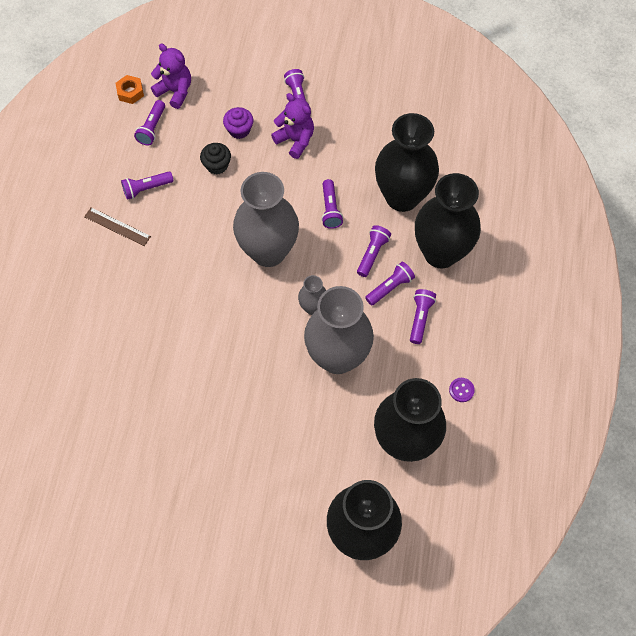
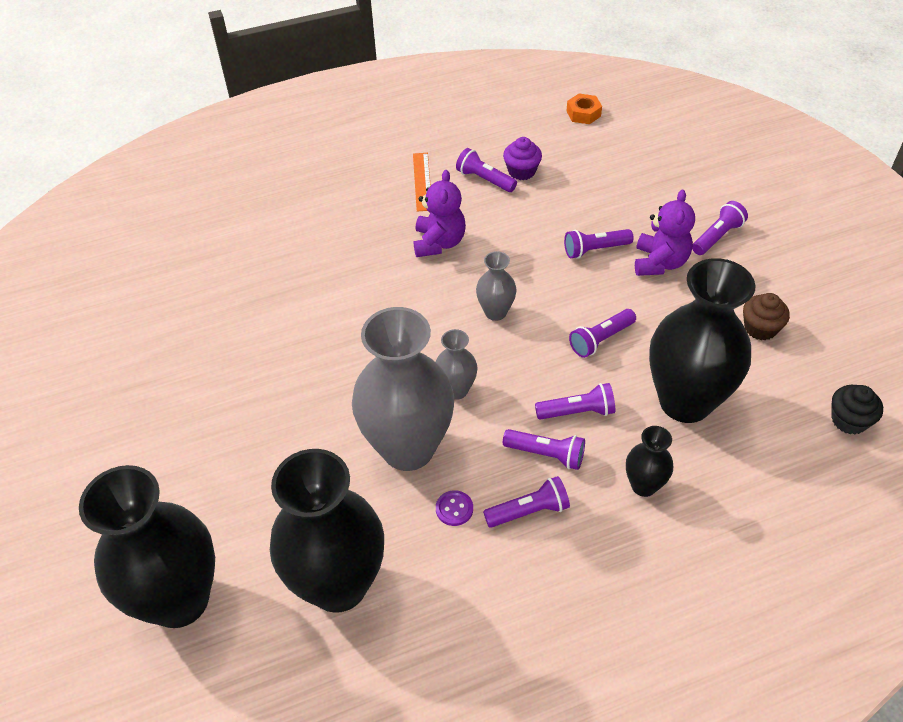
camera: 60 degrees right, 15 degrees down
(117, 226) = (422, 181): brown ruler -> orange ruler
(152, 128) = (558, 148): purple flashlight -> purple flashlight (595, 250)
(175, 91) = (618, 142): purple teddy bear -> purple teddy bear (439, 243)
(217, 165) = (563, 216): black cupcake -> black cupcake (849, 420)
(239, 130) = (624, 211): purple cupcake -> purple cupcake (521, 171)
(268, 251) = (495, 312): grey vase -> grey vase, size x0.46
(379, 126) = (760, 328): none -> brown cupcake
(440, 253) = (643, 485): black vase -> black vase, size x0.46
(461, 390) = (458, 617): purple button -> purple button (454, 509)

